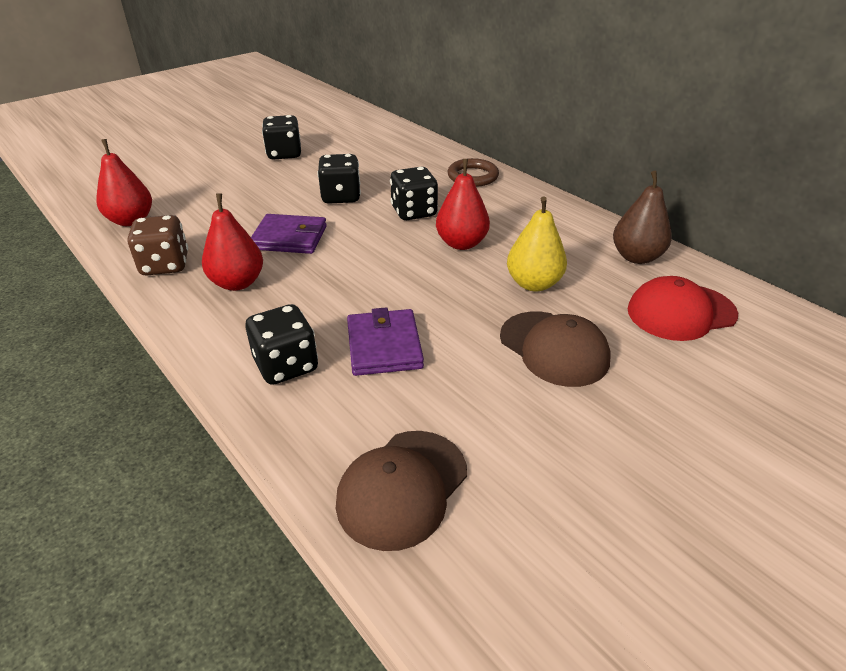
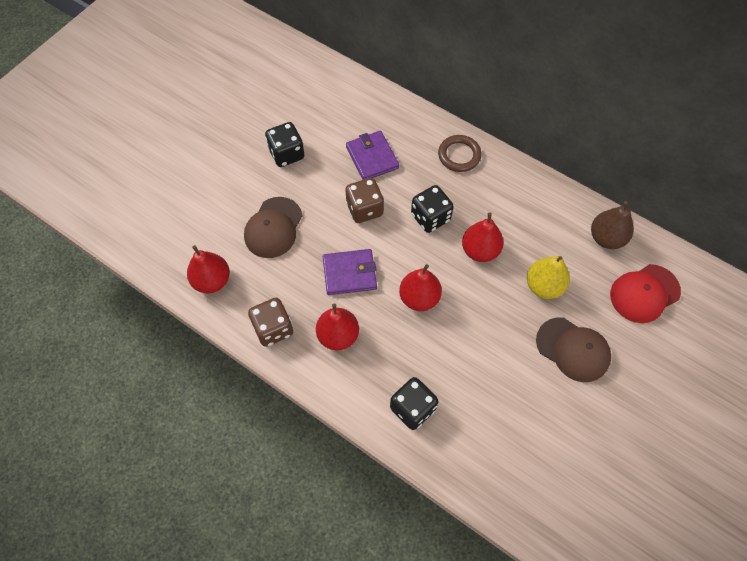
camera: 15 degrees left, 25 degrees up
(341, 197) = (364, 209): black dice -> brown dice
(361, 269) = (419, 298): none -> red pear
(384, 346) = (467, 374): purple wallet -> purple wallet (372, 157)
(402, 488) = (520, 484): brown cap -> brown cap (273, 228)

